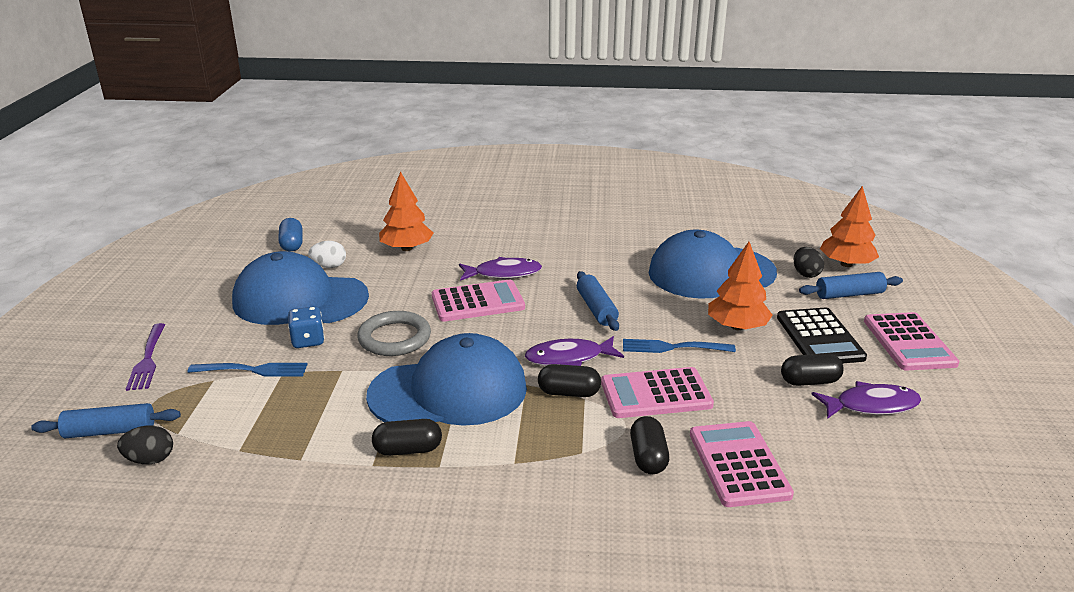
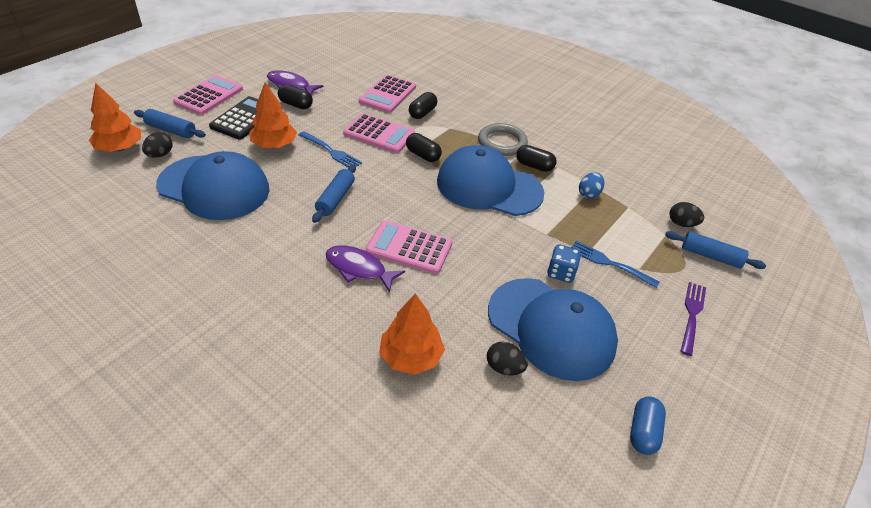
camera: 150 degrees left, 15 degrees up
(292, 244) = (528, 439): blue capsule -> blue capsule (643, 432)
(305, 443) = (589, 194): none -> blue egg
(329, 266) = (504, 368): white egg -> black egg
(394, 338) = (496, 243): grey ring -> grey ring (502, 142)
(569, 358) = (398, 174): purple fish -> none

